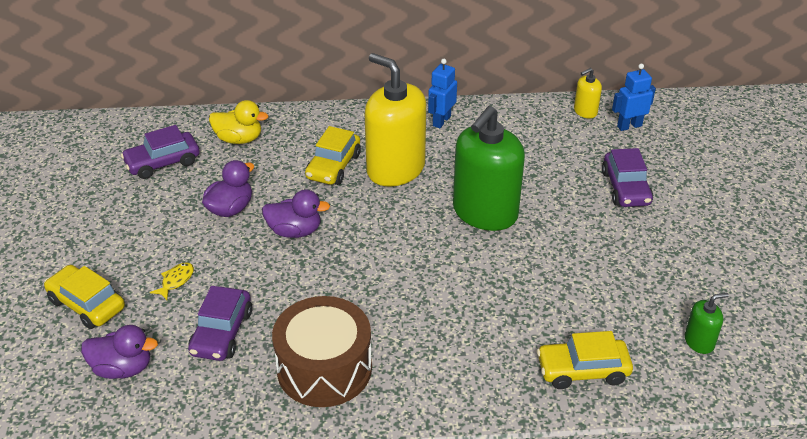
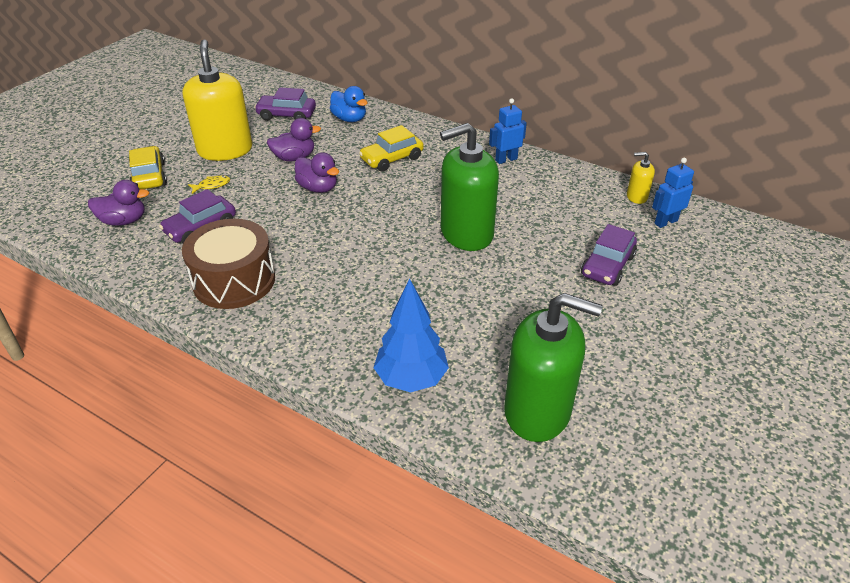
camera: 35 degrees right, 0 degrees up
(123, 368) = (124, 221): purple duck -> purple duck turned 45 degrees counterclockwise
(239, 139) = (349, 119): yellow duck -> blue duck
(395, 169) = (433, 177): yellow soap dispenser -> yellow soap dispenser (225, 150)
(582, 370) = (411, 379): yellow car -> blue tree
(629, 126) = (665, 222): blue robot -> blue robot turned 45 degrees counterclockwise
(699, 341) = (537, 411): green soap dispenser -> green soap dispenser, size x2.25

